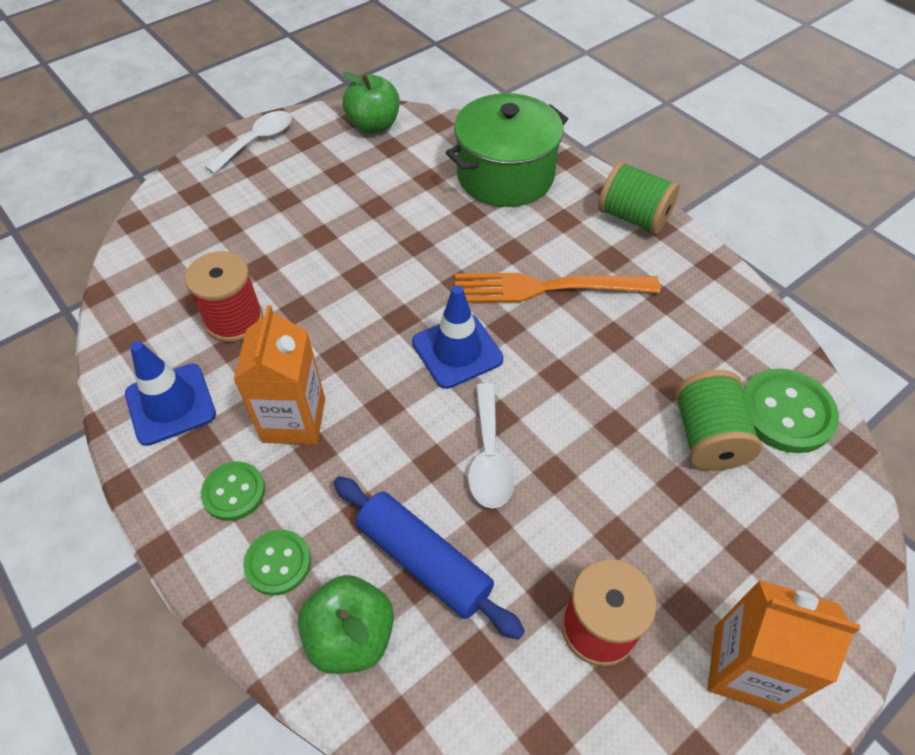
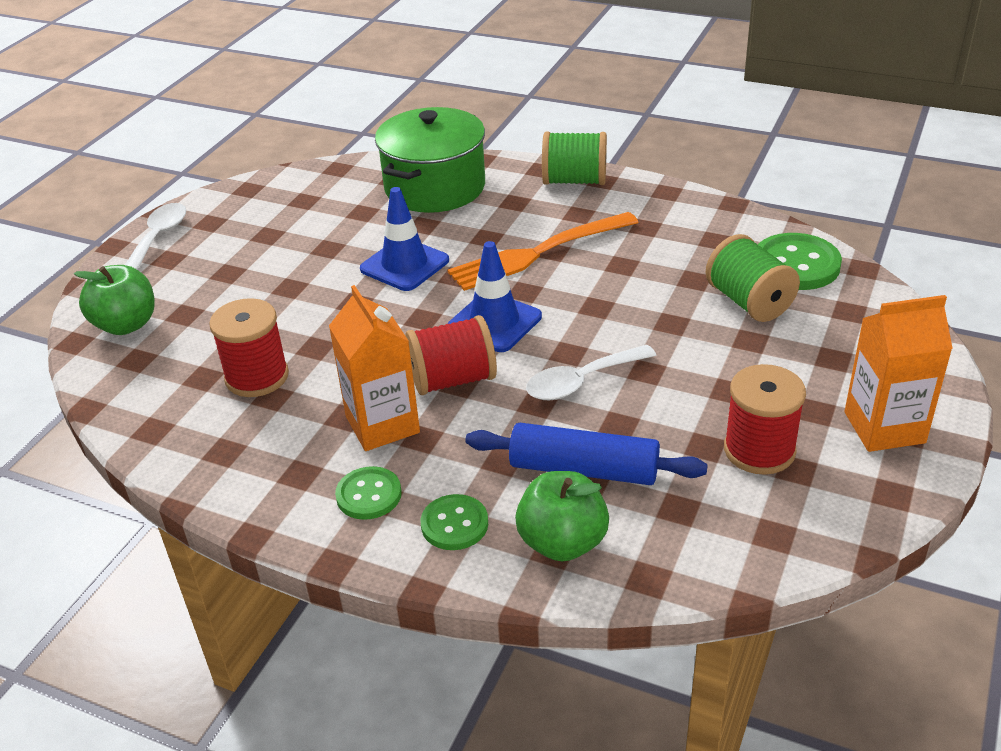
camera: 25 degrees left, 15 degrees down
(170, 404) = (247, 460): blue traffic cone -> blue traffic cone (404, 265)
(374, 125) = (273, 190): green apple -> green apple (126, 325)
(381, 399) = (453, 379): none -> red spool
(489, 456) = (582, 381): white spoon -> white spoon turned 90 degrees clockwise

